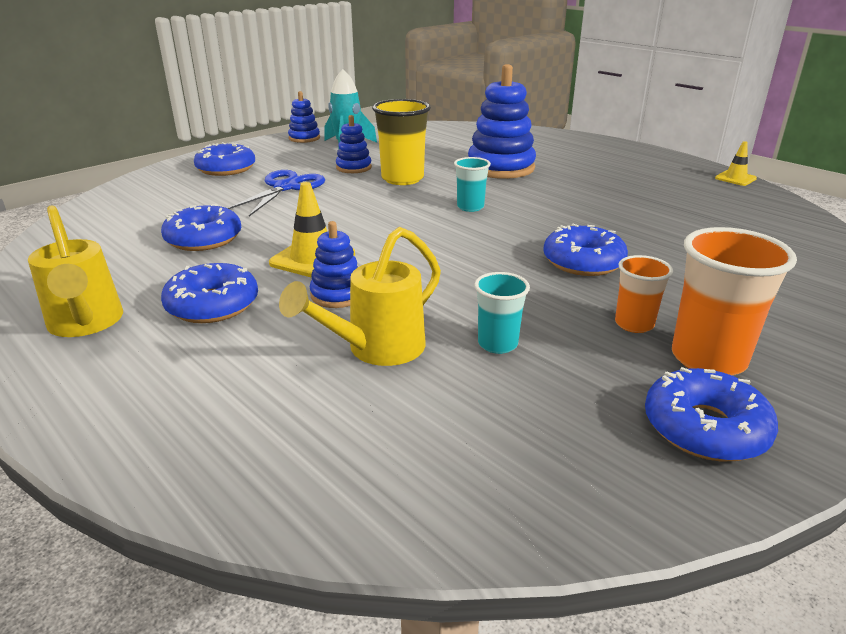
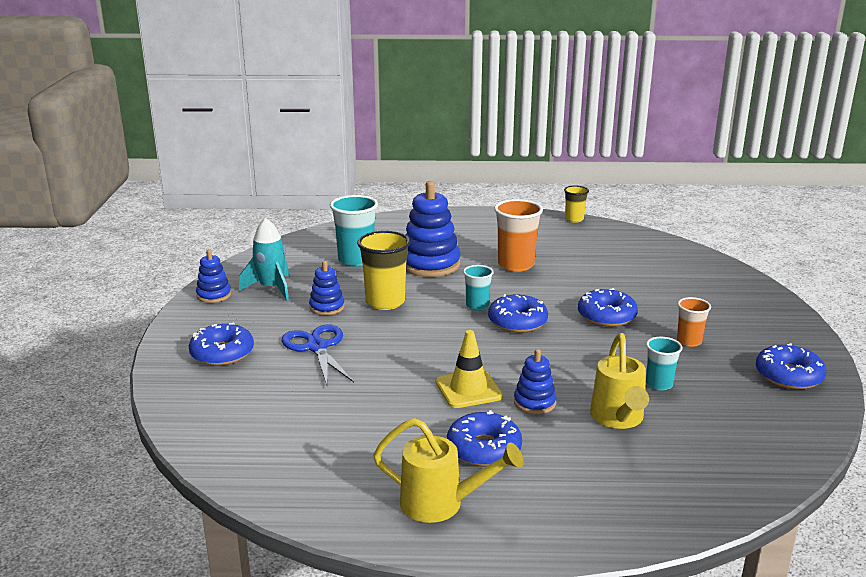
camera: 45 degrees left, 5 degrees down
(204, 239) = (363, 414): blue donut -> blue donut (517, 322)
(448, 148) = (356, 260): none -> turquoise cup
(708, 359) = (741, 343): orange cup -> orange cup (516, 265)
(735, 178) = (574, 219): yellow traffic cone -> yellow cup

